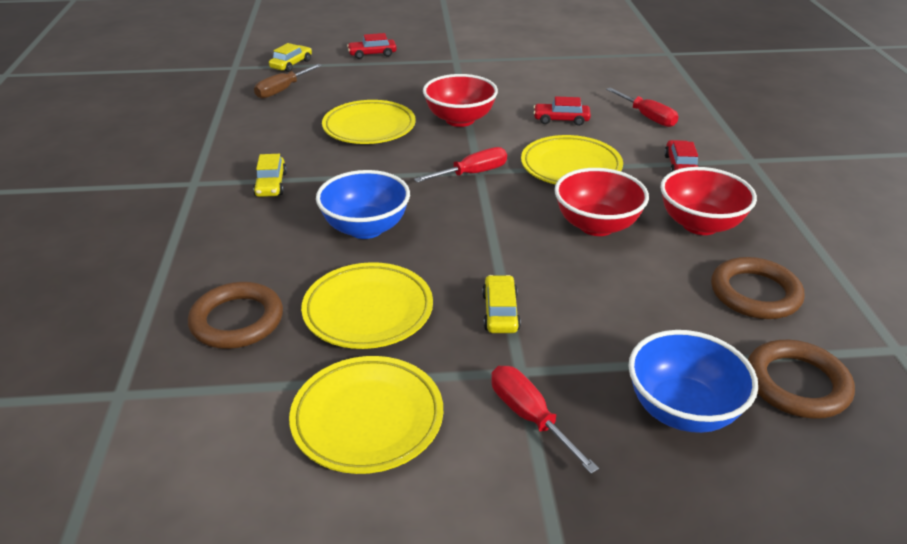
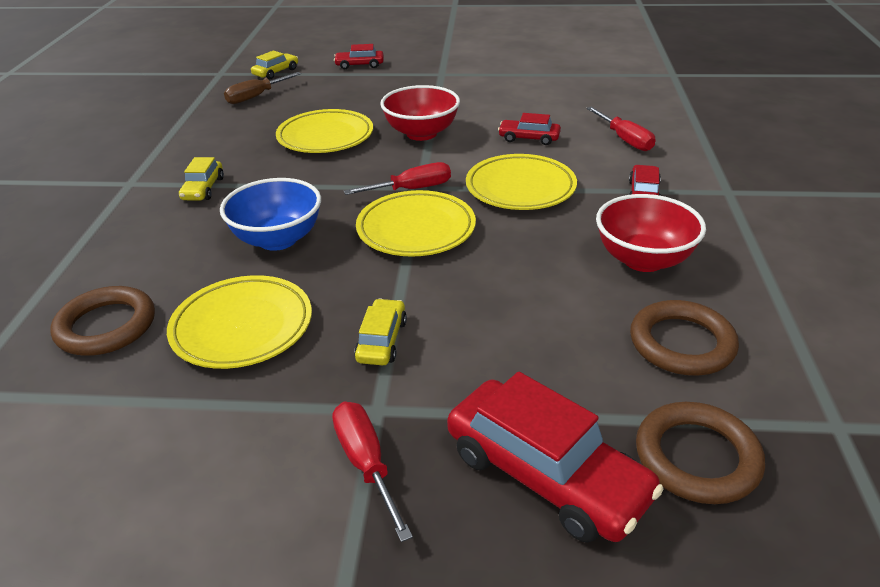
camera: 10 degrees right, 0 degrees up
(367, 418) = (190, 447): yellow plate -> yellow plate (416, 229)
(596, 225) = (525, 253): red bowl -> none
(682, 410) = (546, 474): blue bowl -> red car

